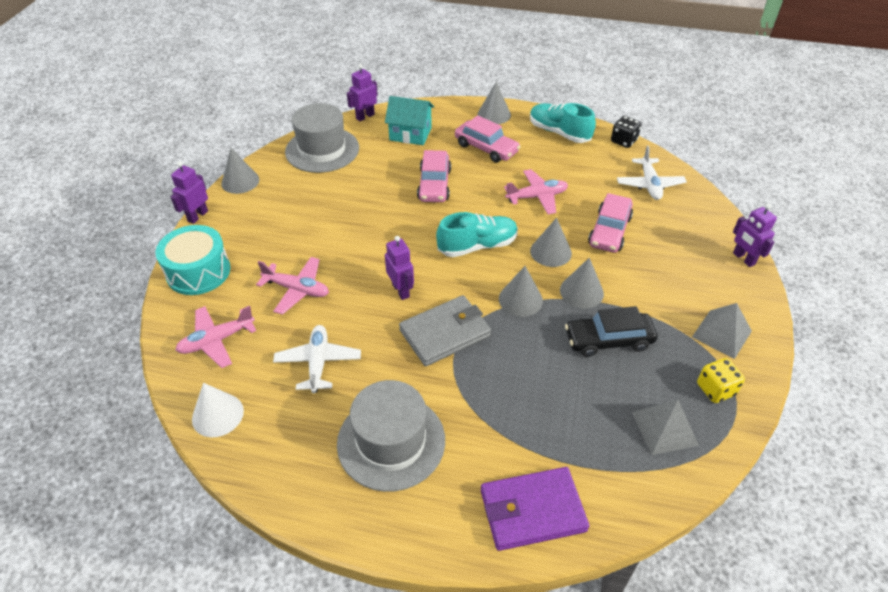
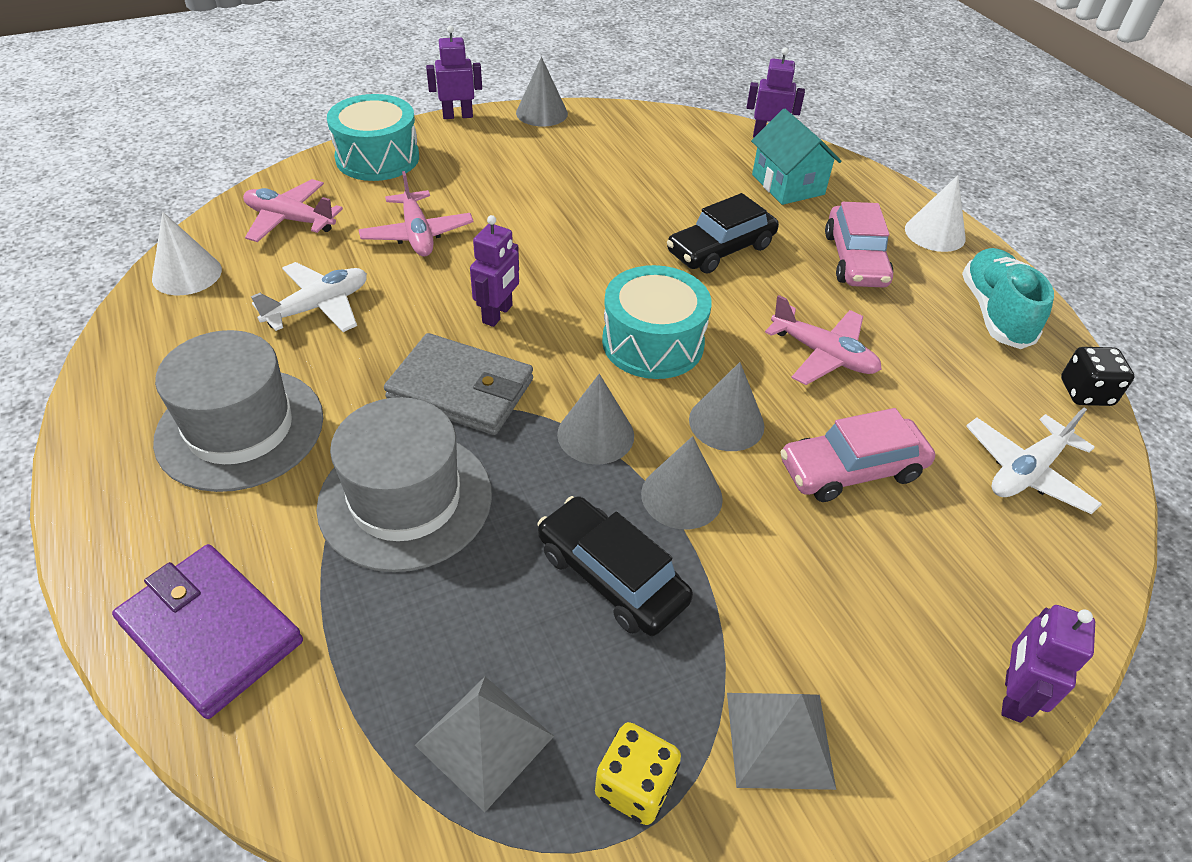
camera: 50 degrees right, 0 degrees up
(322, 150) = (665, 137): grey hat -> grey hat (405, 499)
(434, 184) = (720, 249): pink car -> black car
(477, 246) = (653, 343): turquoise shoe -> turquoise drum
(494, 114) = (935, 233): grey cone -> white cone

